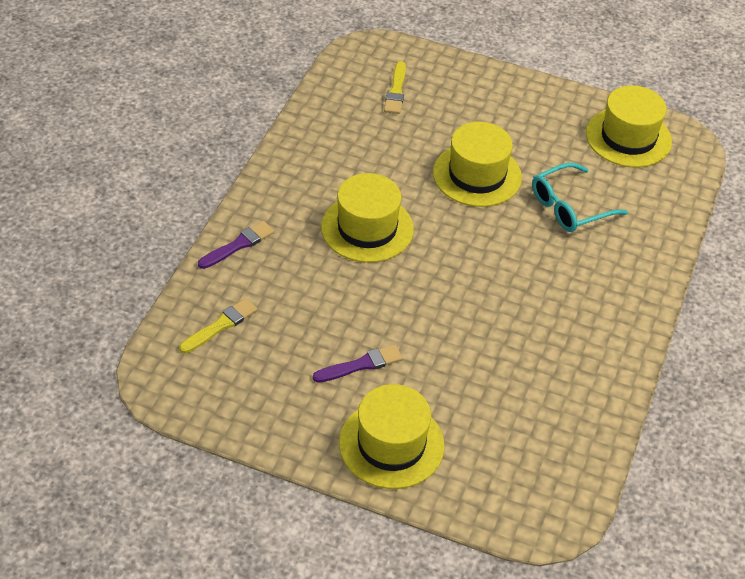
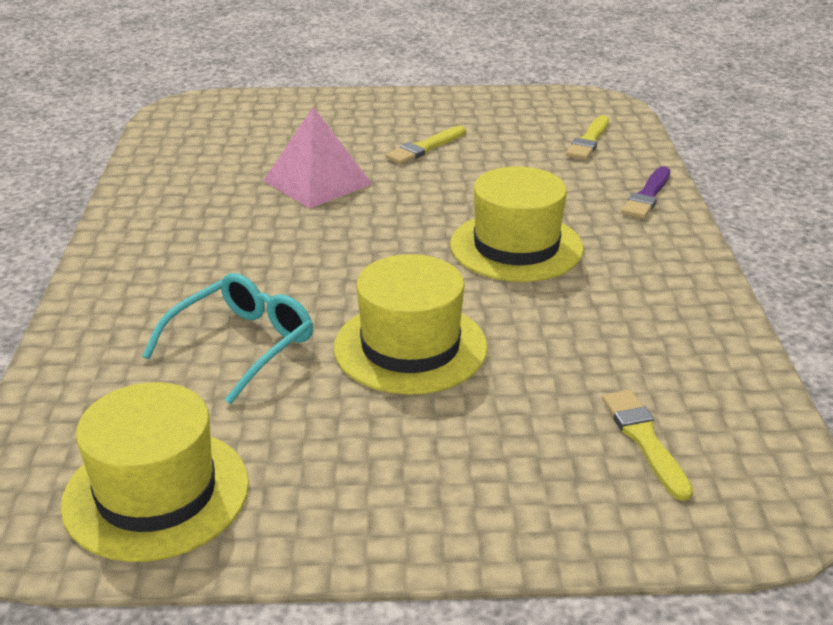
camera: 160 degrees right, 15 degrees down
(361, 365) = (425, 148): purple brush -> yellow brush
(391, 444) = (357, 114): yellow hat -> none
(470, 347) = (317, 182): none -> pink pyramid

